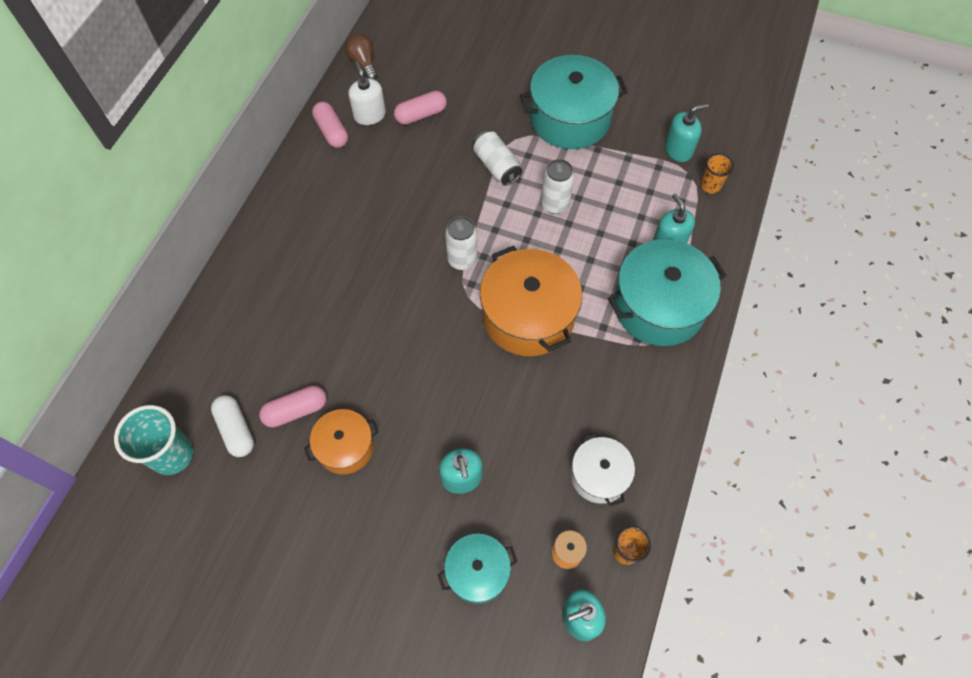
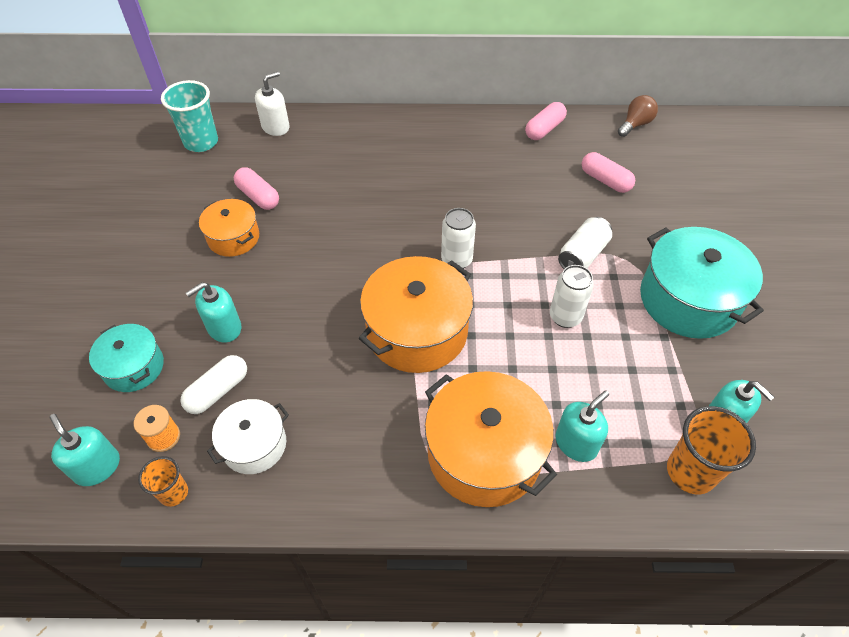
camera: 70 degrees right, 10 degrees down
(236, 430) = (231, 168): white capsule -> white capsule (218, 391)
(369, 115) = (579, 147): white soap dispenser -> white soap dispenser (275, 127)
(658, 306) = (484, 453): turquoise pot -> orange pot
(710, 186) = (690, 472): orange cup -> orange cup, size x1.73

